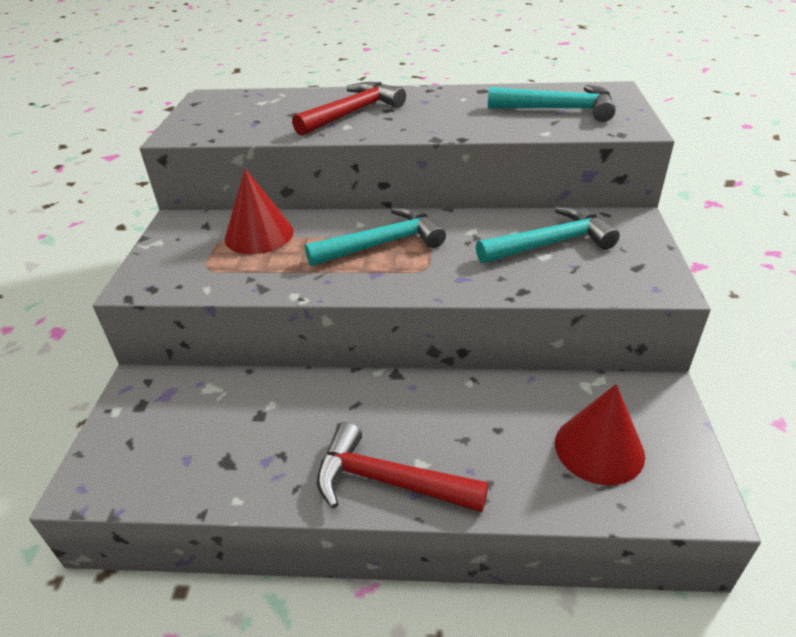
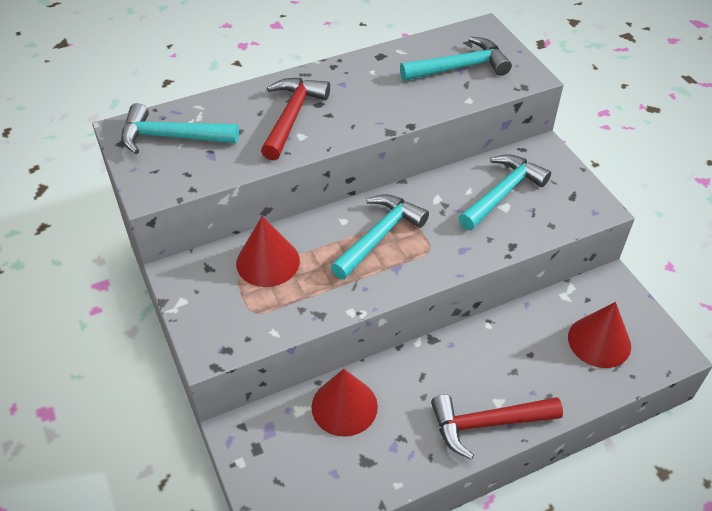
camera: 30 degrees left, 10 degrees up
(236, 107) = (171, 137): none -> turquoise hammer
(253, 401) = (344, 406): none -> red cone

